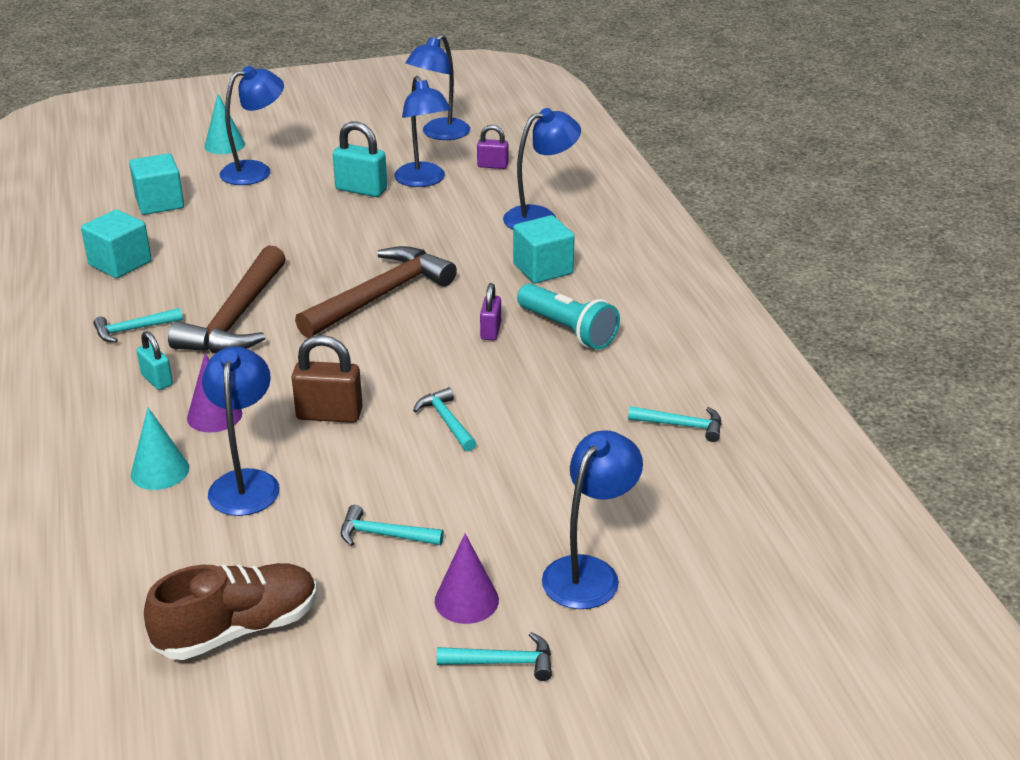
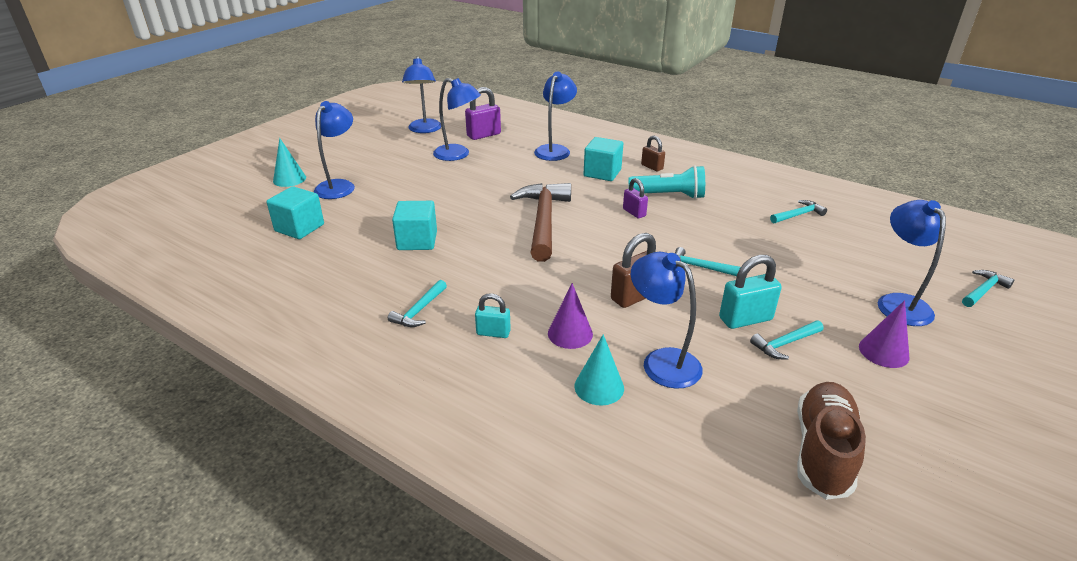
camera: 40 degrees left, 0 degrees up
(120, 263) = (334, 275): turquoise cube -> turquoise cube (417, 241)
(236, 318) = (479, 271): brown hammer -> none
(361, 190) = (429, 172): turquoise padlock -> turquoise padlock (745, 319)
(492, 166) = (483, 135): purple padlock -> purple padlock, size x1.61
(503, 662) = (957, 371): turquoise hammer -> turquoise hammer (983, 290)
(616, 287) = (652, 167): none -> brown padlock

